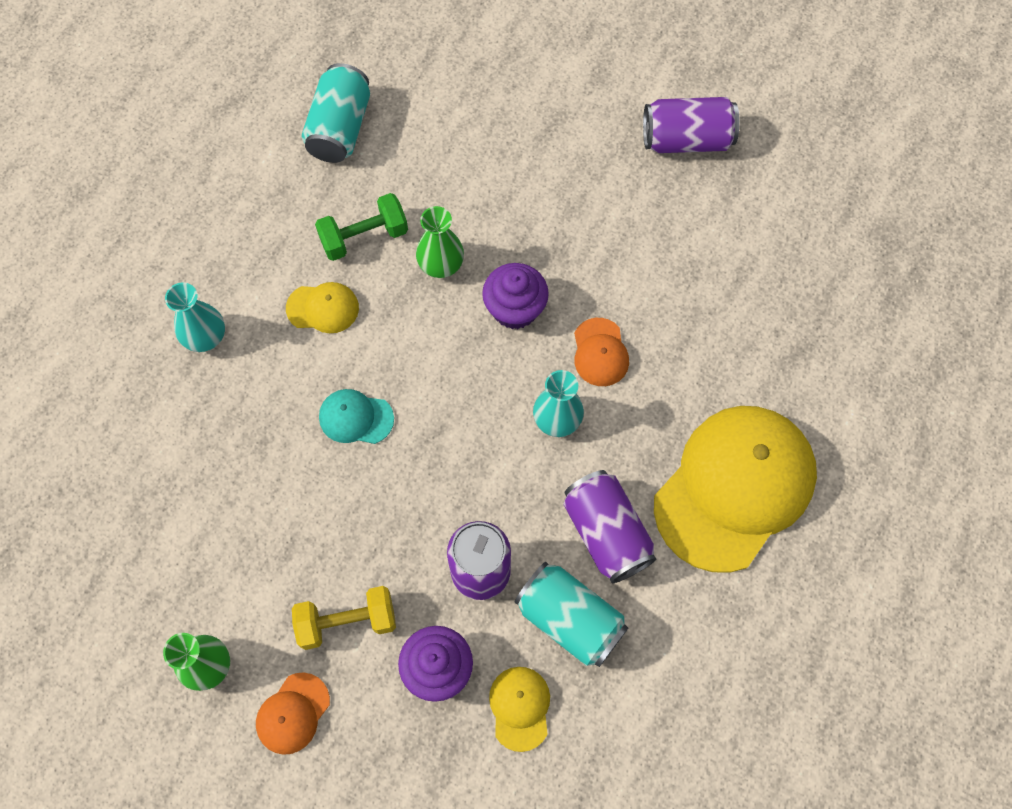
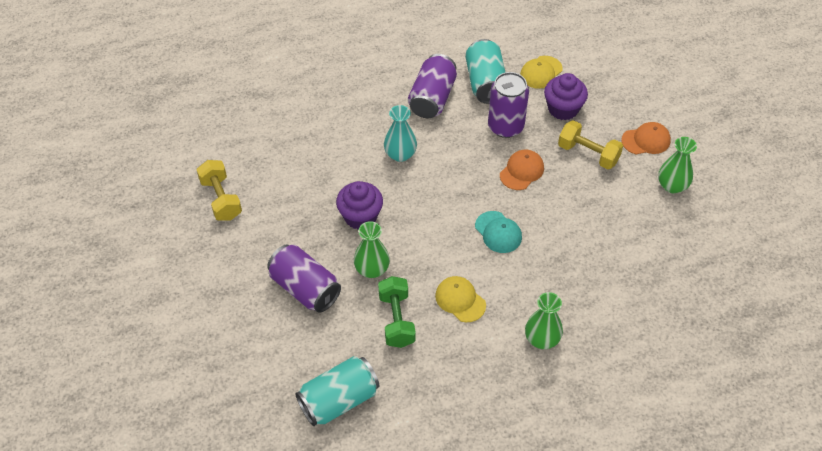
camera: 135 degrees left, 15 degrees down
(205, 337) = (542, 339): turquoise vase -> green vase
(364, 237) = (396, 320): green dumbbell -> green dumbbell turned 60 degrees clockwise
(600, 352) = (344, 165): orange cap -> orange cap (521, 171)
(670, 206) = (221, 199): none -> yellow dumbbell
(686, 140) = (166, 223): purple can -> purple can (305, 288)
(734, 488) = (356, 71): yellow cap -> none

